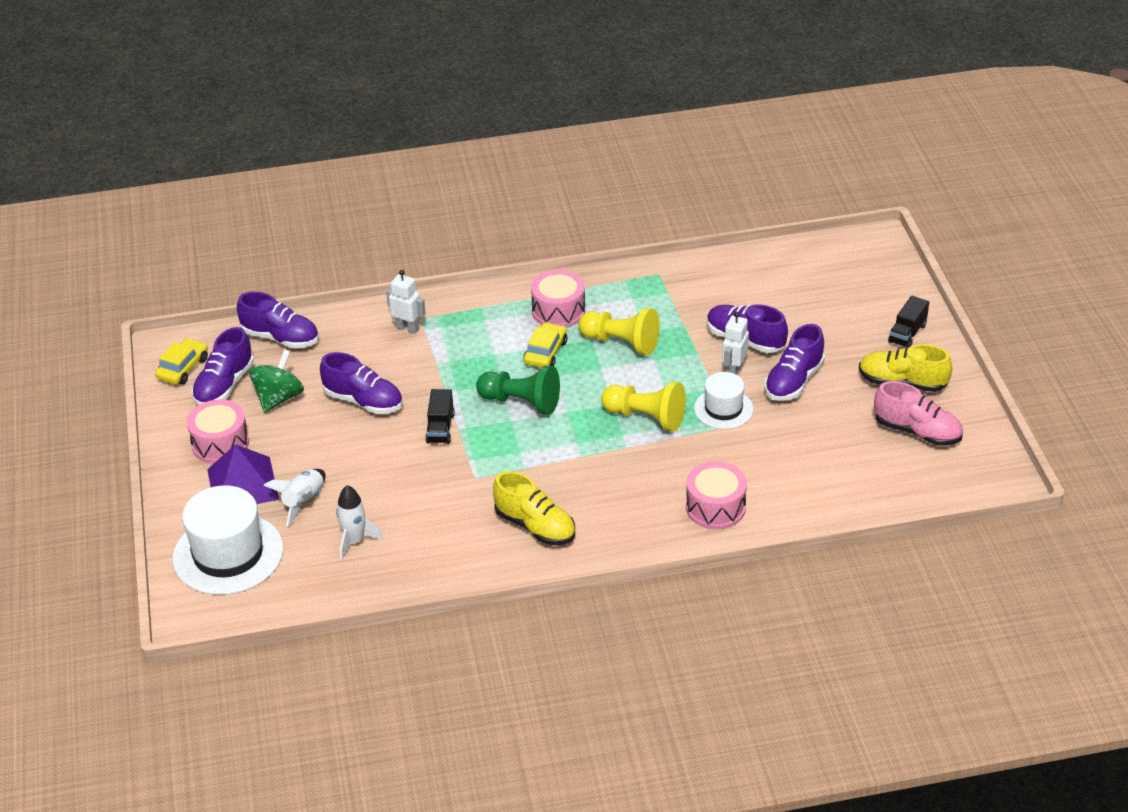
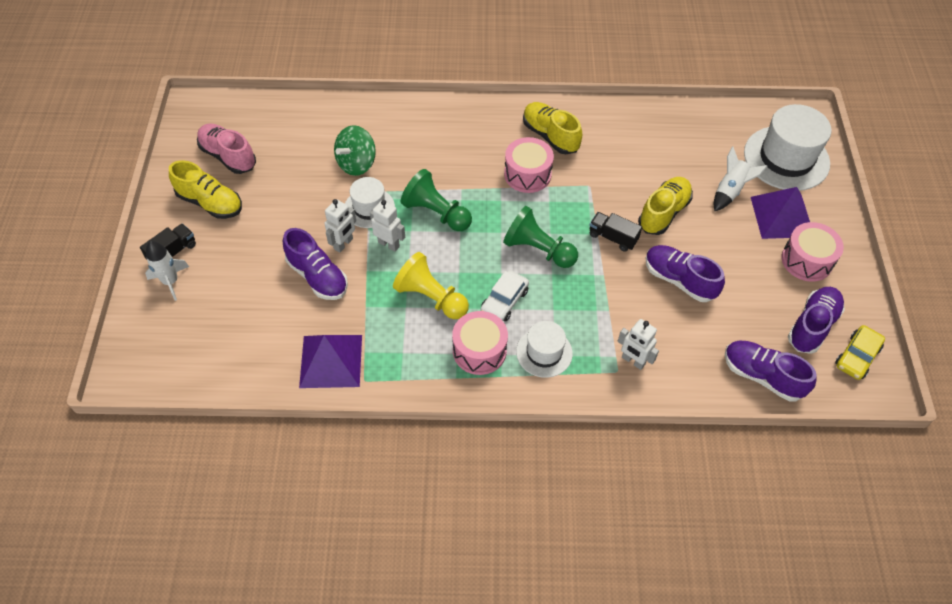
camera: 170 degrees left, 15 degrees up
(278, 398) = (758, 300): green spinning top -> green spinning top (356, 163)
(355, 541) = (688, 150): white rocket -> white rocket (170, 281)
(384, 463) = (663, 213): none -> yellow shoe
(440, 428) = (612, 237): black truck -> black truck turned 75 degrees counterclockwise
(495, 320) = (544, 352): none -> white hat
(545, 352) = (504, 301): yellow car -> white car
(646, 417) = (436, 213): yellow pawn -> green pawn
(685, 379) = (389, 244): none -> white robot
(696, 281) = (331, 361): none -> purple pyramid
(715, 508) = (412, 125): pink drum -> pink drum (527, 174)
(793, 381) = (298, 223): purple shoe -> none

